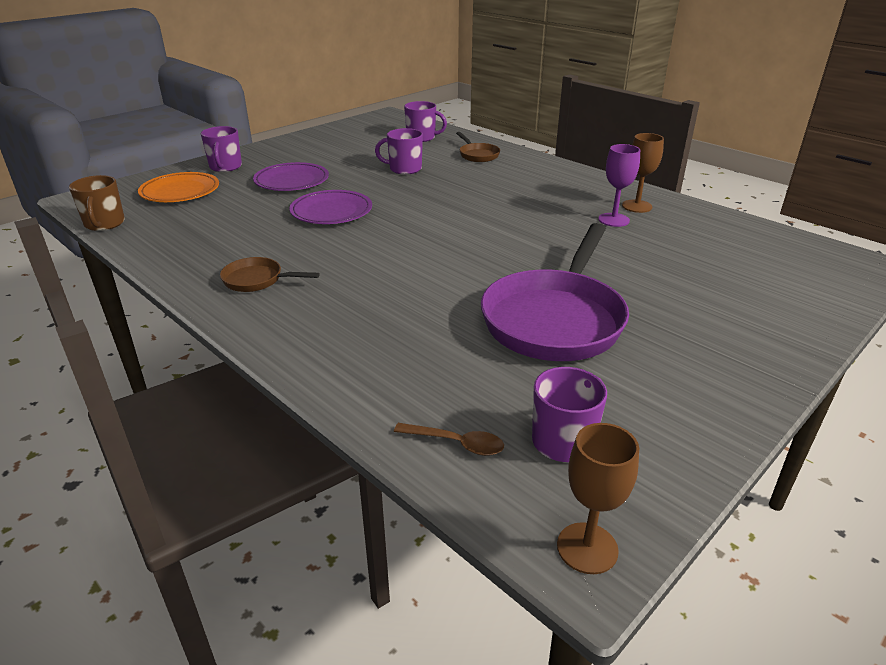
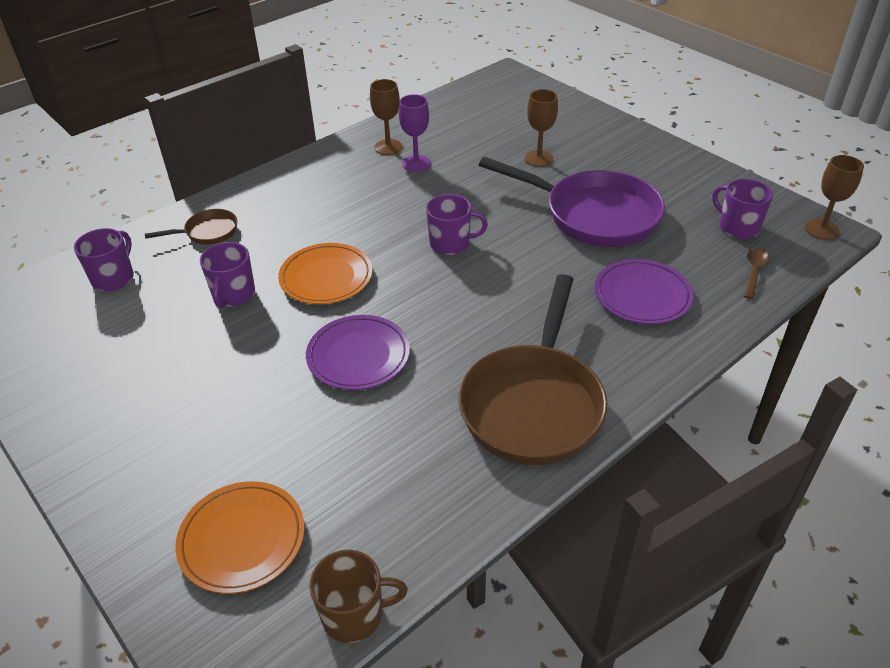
camera: 85 degrees left, 10 degrees up
(225, 167) = (146, 497): purple mug -> purple mug (451, 243)
(257, 280) = (533, 403): brown pan -> brown pan, size x2.19
(292, 181) = (240, 405): purple plate -> purple plate (642, 295)
(426, 195) = (326, 277): none -> orange plate
(664, 285) = (539, 158): none -> brown goblet

